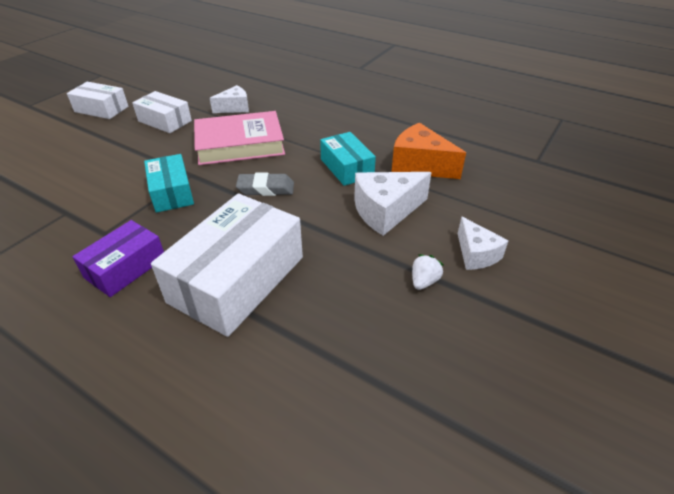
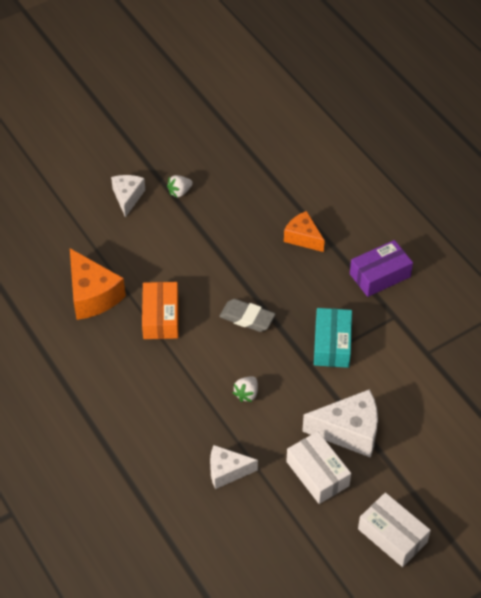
camera: 155 degrees left, 10 degrees up
(237, 279) = (303, 238): white box -> orange cheese
(240, 144) = (246, 394): pink book -> white strawberry
(346, 168) = (161, 317): turquoise box -> orange box
(386, 211) = (162, 256): white cheese -> white cheese (349, 431)

